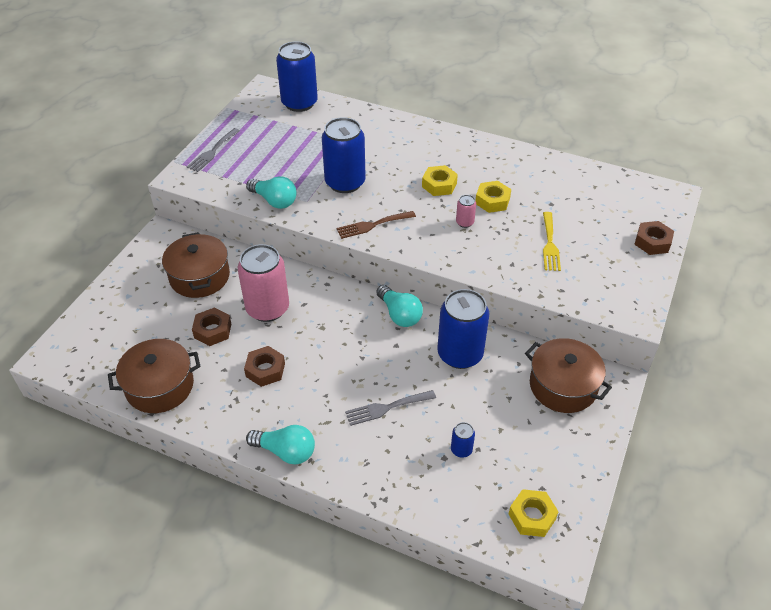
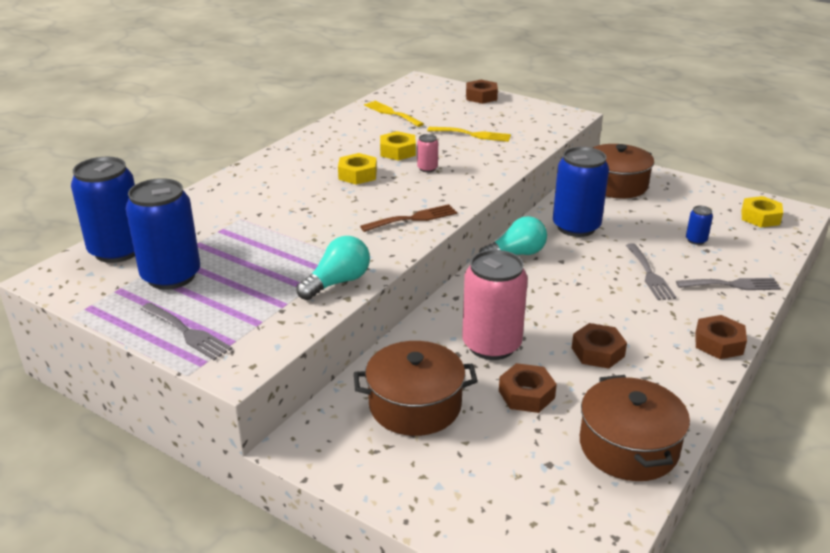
camera: 80 degrees left, 15 degrees down
(285, 451) = (718, 343): turquoise light bulb -> brown nut
(345, 183) = (324, 229): blue can -> blue can (171, 276)
(372, 225) = (413, 218): brown fork -> brown fork turned 105 degrees counterclockwise
(381, 472) = (732, 285): none -> grey fork
(576, 186) = (391, 113): none -> yellow fork

